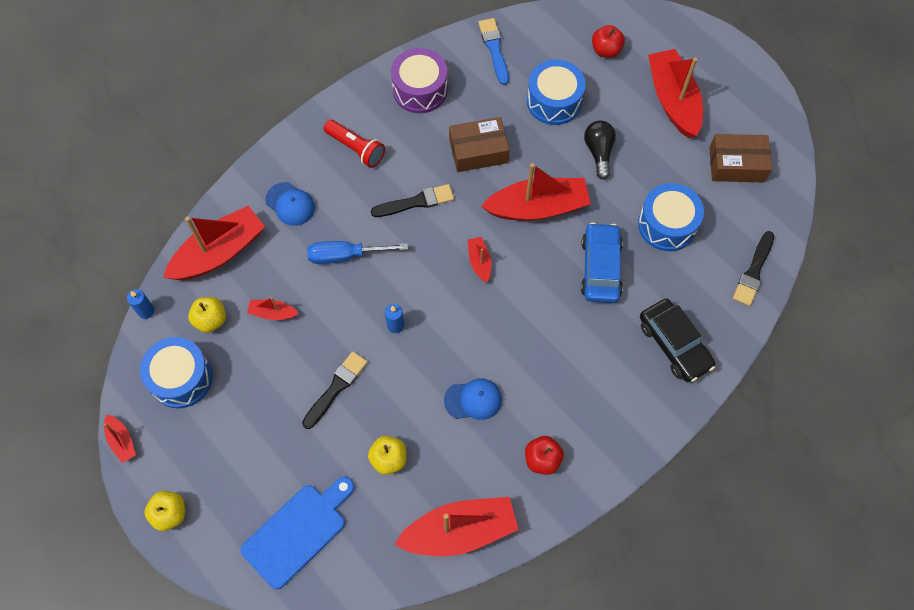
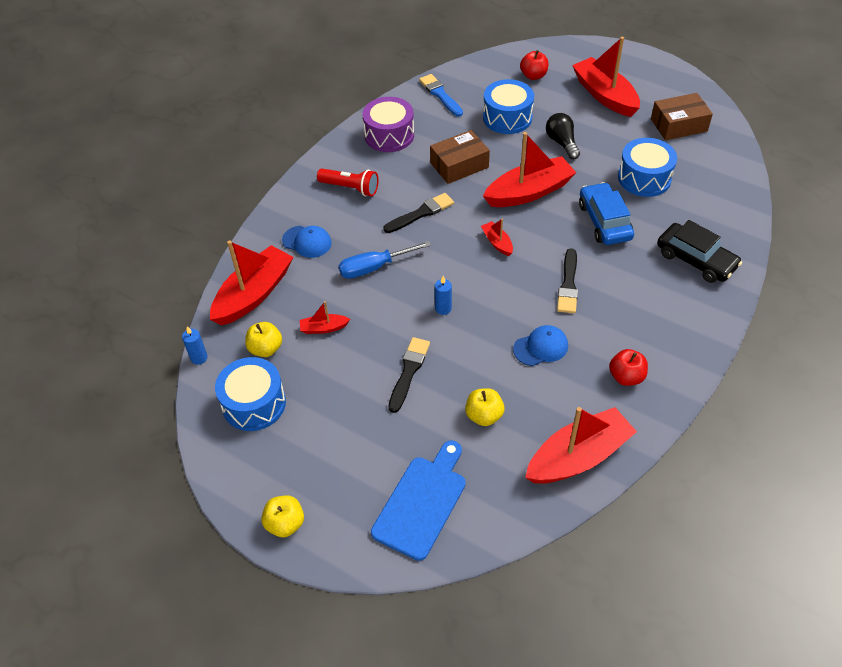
camera: 15 degrees left, 15 degrees down
(121, 441) = (212, 473): red boat -> none
(753, 271) = (733, 192): black brush -> black brush (568, 284)

